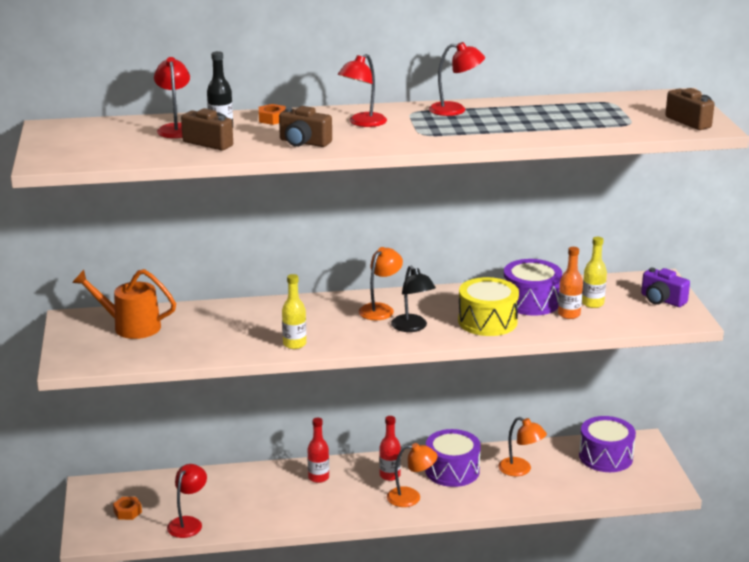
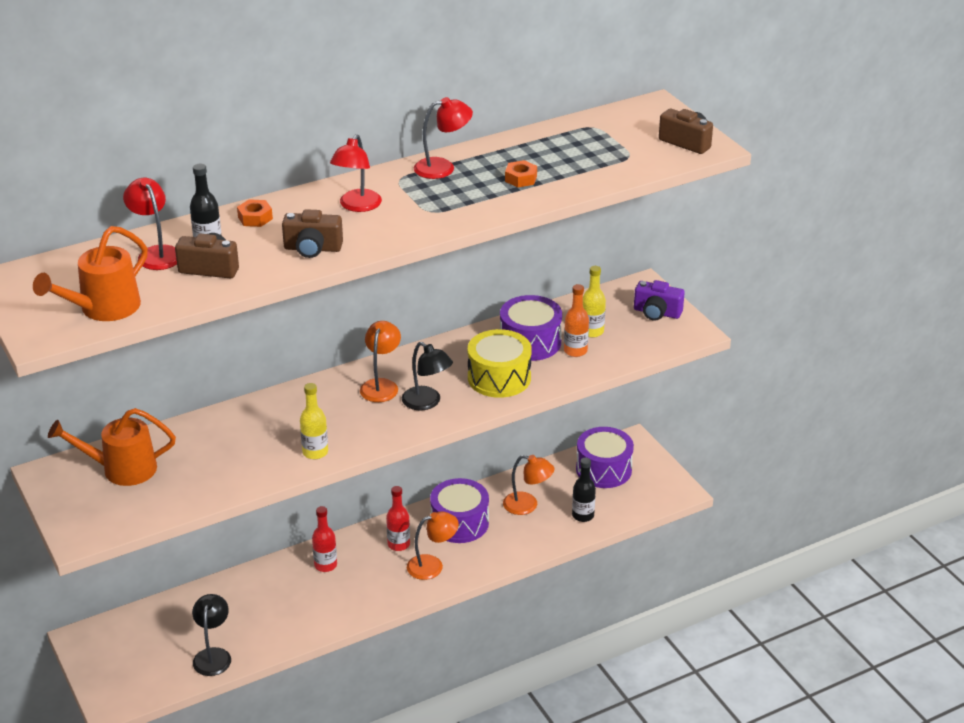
camera: 20 degrees left, 10 degrees up
(105, 154) = (103, 309): none -> orange watering can
(127, 512) = (139, 659): orange nut -> orange nut (521, 178)
(188, 523) = (213, 655): red lamp -> black lamp
(568, 488) = (583, 515): none -> black bottle

